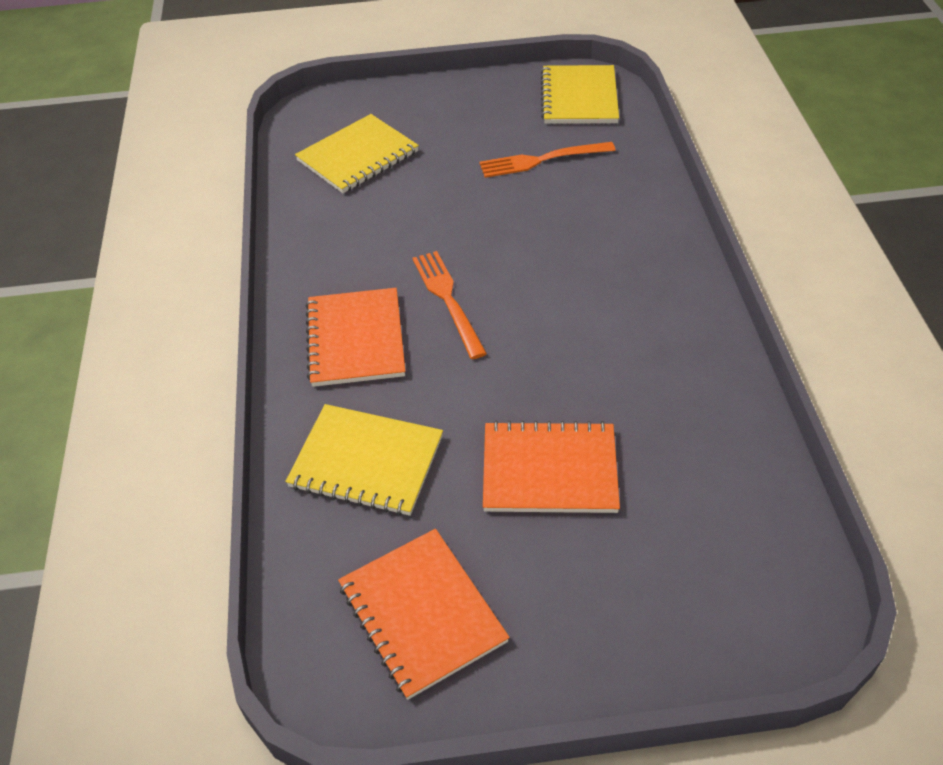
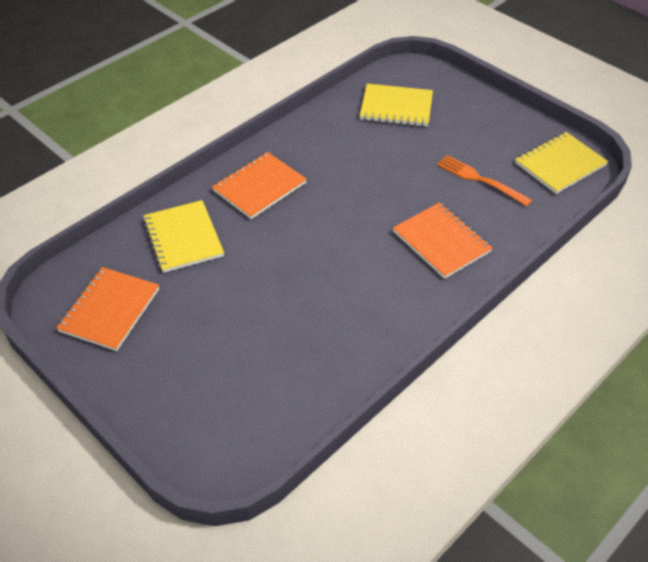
camera: 50 degrees right, 0 degrees up
(447, 299) = (322, 204): orange fork -> none
(549, 470) = (238, 311): orange notebook -> orange notebook (441, 242)

